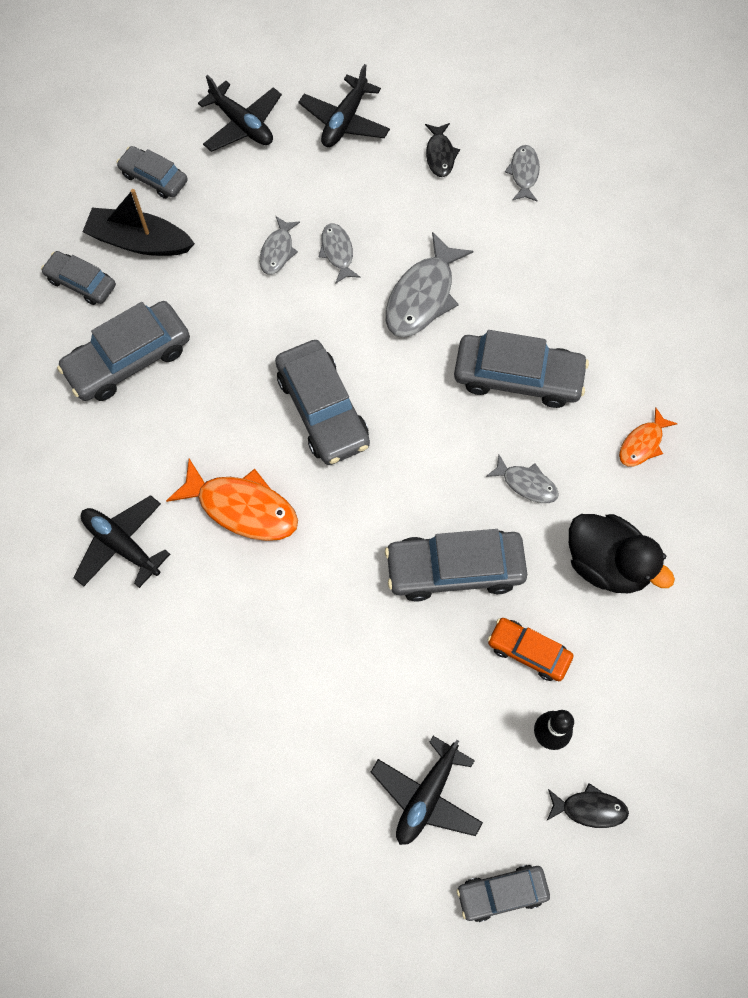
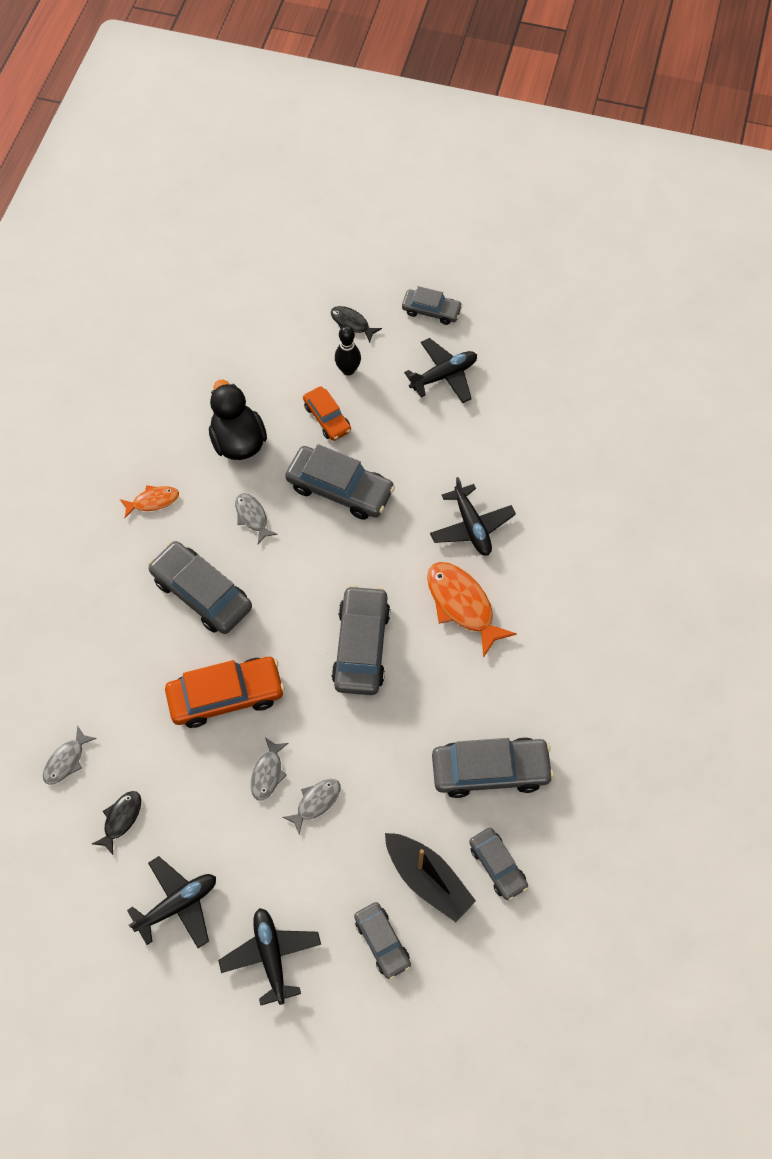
camera: 150 degrees left, 5 degrees down
(121, 545) = (563, 624): black plane -> black plane (471, 526)
(422, 296) = (226, 696): grey fish -> orange car

